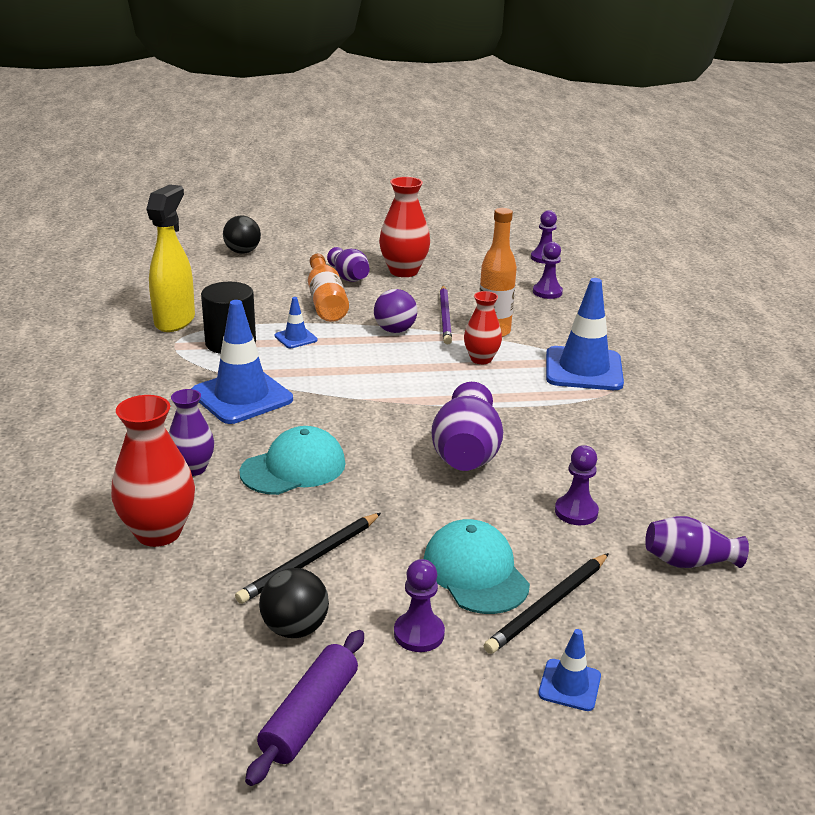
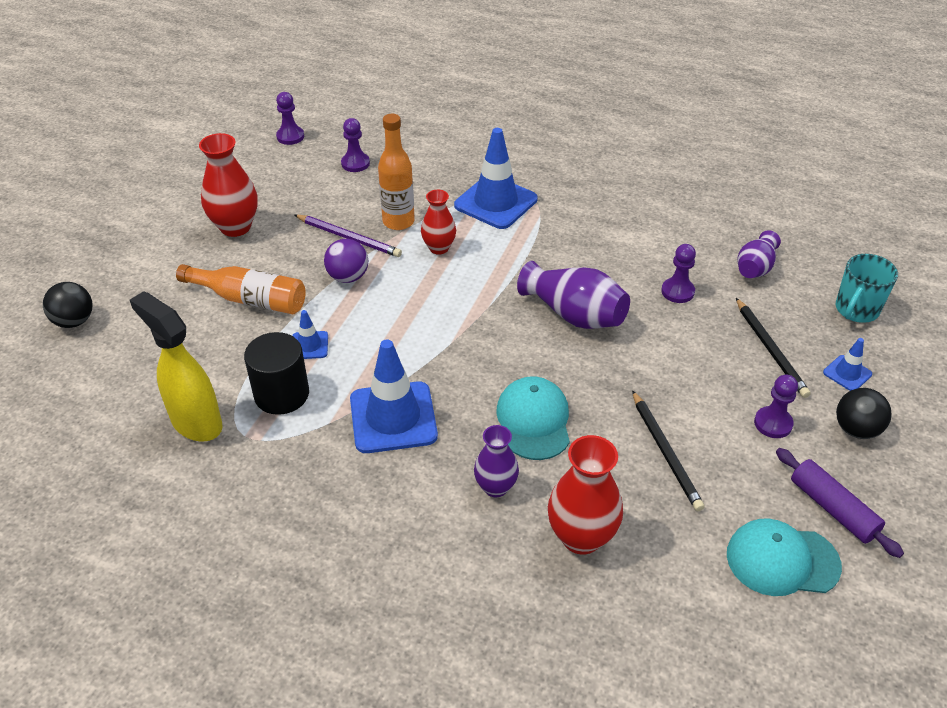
camera: 60 degrees left, 15 degrees up
(295, 628) = (741, 487): black ball -> black ball (856, 429)
(349, 277) = (214, 266): purple vase -> none
(475, 572) = (720, 369): turquoise cap -> turquoise cap (782, 560)
(709, 671) = (856, 310): none -> turquoise mug

